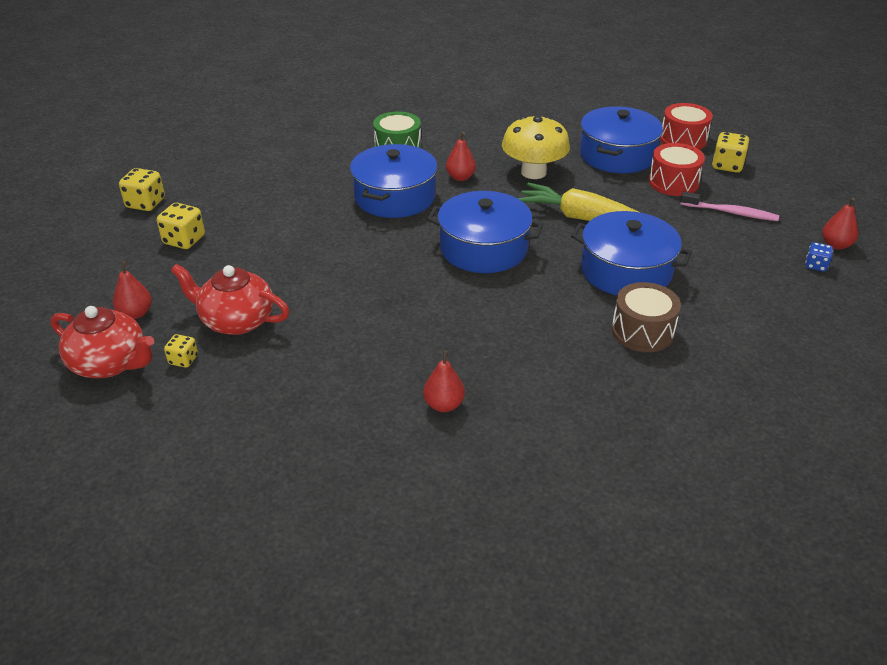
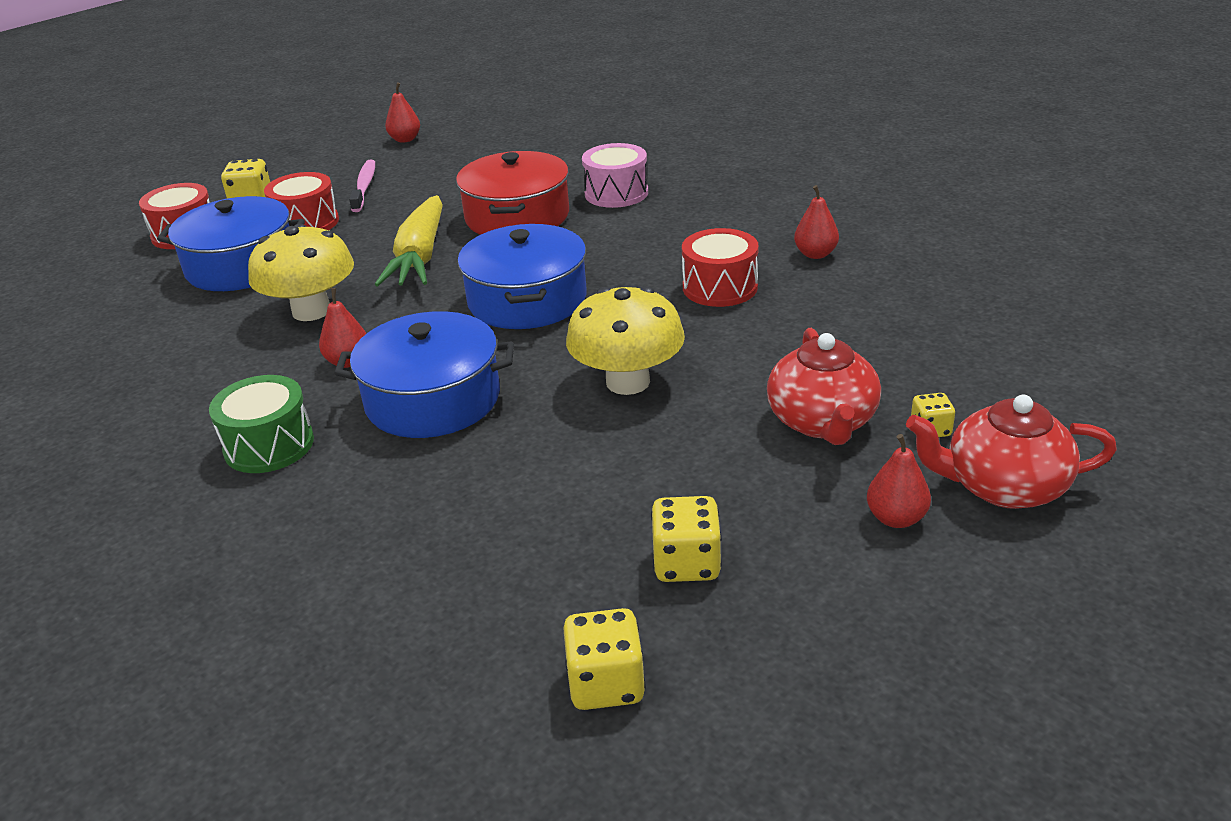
camera: 110 degrees left, 5 degrees down
(110, 363) = (1003, 487): red teapot -> red teapot turned 90 degrees counterclockwise
(349, 262) = (628, 382): none -> yellow mushroom
(431, 335) = (720, 287): none -> red drum
(626, 271) = (517, 216): blue pot -> red pot
(642, 331) = (616, 193): brown drum -> pink drum
(816, 265) = (448, 143): blue dice -> none

